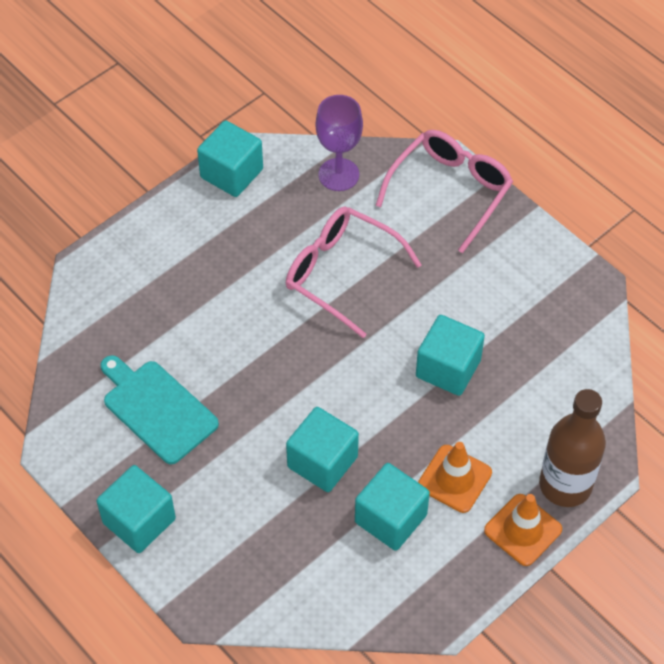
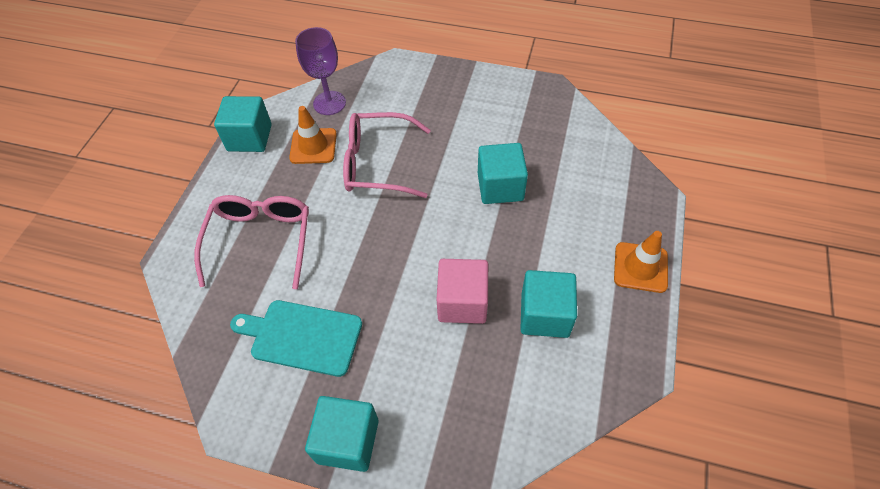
camera: 30 degrees left, 0 degrees up
(322, 462) = (462, 302): turquoise cube -> pink cube
(450, 191) = (413, 78): pink glasses -> pink glasses (260, 240)
(454, 479) = (565, 259): orange traffic cone -> orange traffic cone (313, 146)
(565, 485) = (640, 220): brown bottle -> none

